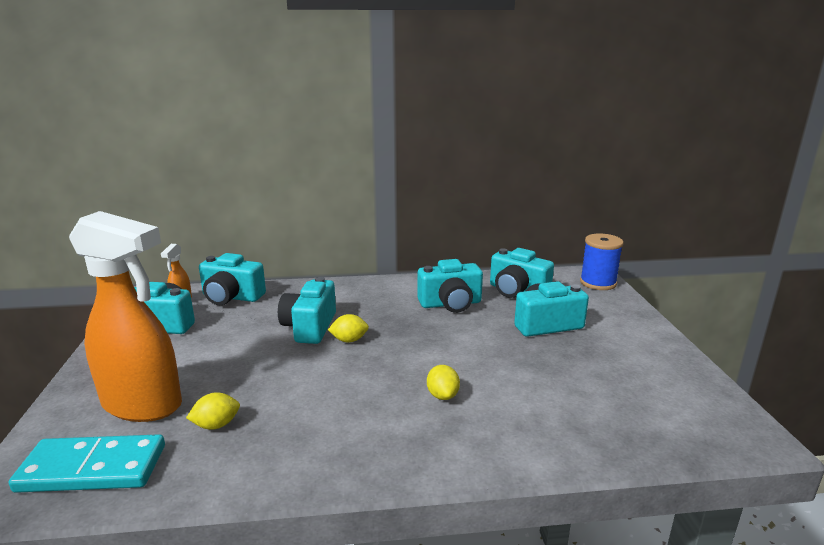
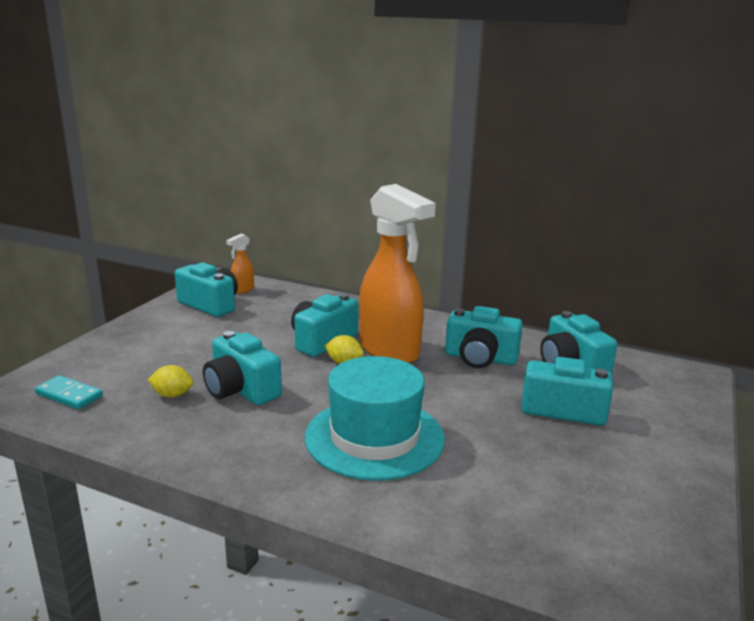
camera: 30 degrees right, 0 degrees up
(93, 468) = (69, 395): turquoise domino -> turquoise domino, size x0.60
(143, 405) = (139, 363): orange spray bottle -> orange spray bottle (390, 351)
(231, 297) = (284, 297): turquoise camera -> turquoise camera (241, 390)
(442, 395) = (374, 437): yellow lemon -> turquoise hat
(598, 283) = (688, 385): blue spool -> none

